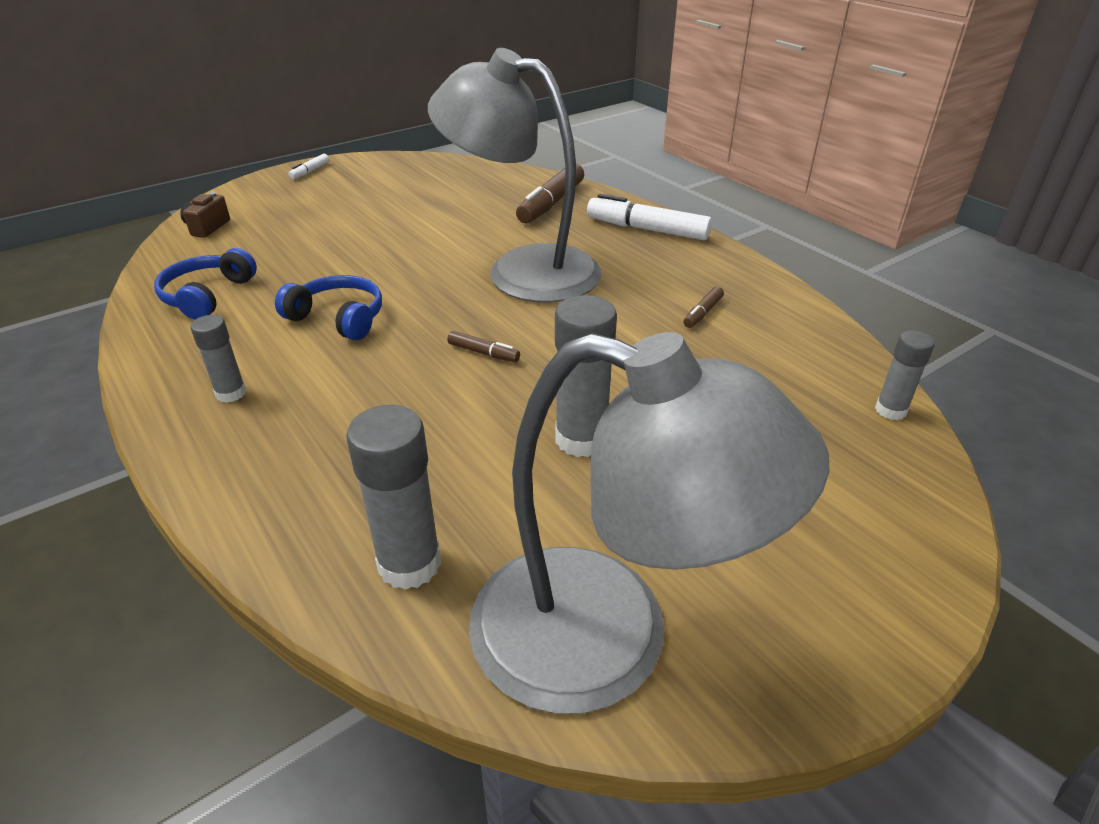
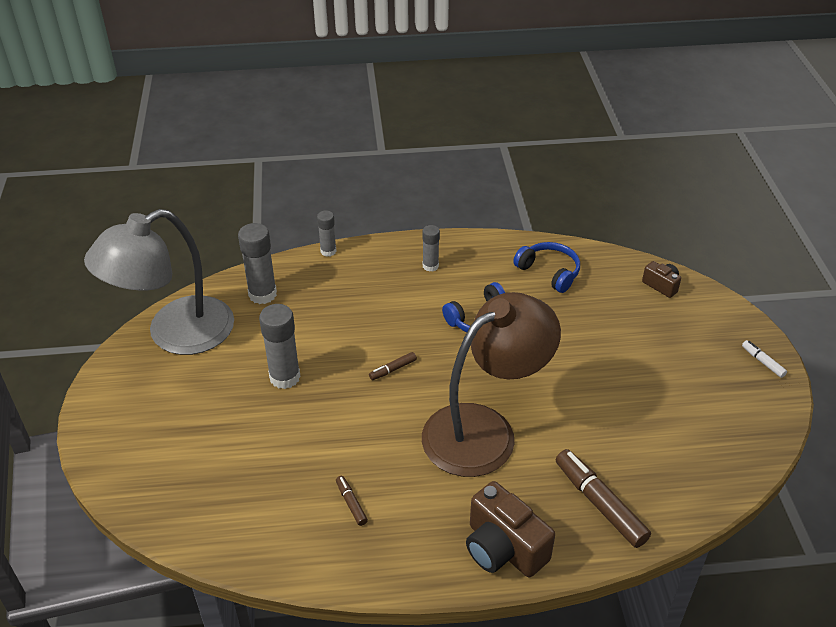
camera: 120 degrees right, 5 degrees up
(522, 270) = (484, 430): grey lamp -> brown lamp
(647, 229) = (503, 548): white marker -> brown camera
(890, 410) = (181, 530): grey glue stick -> grey glue stick (328, 251)

